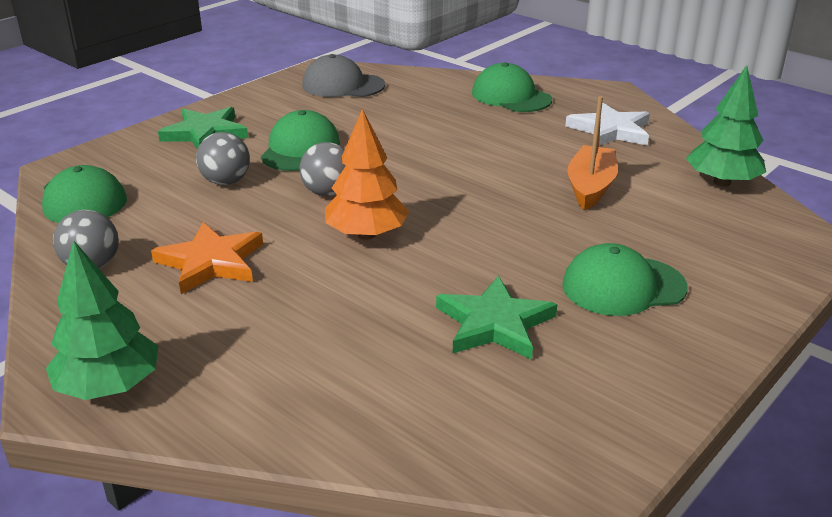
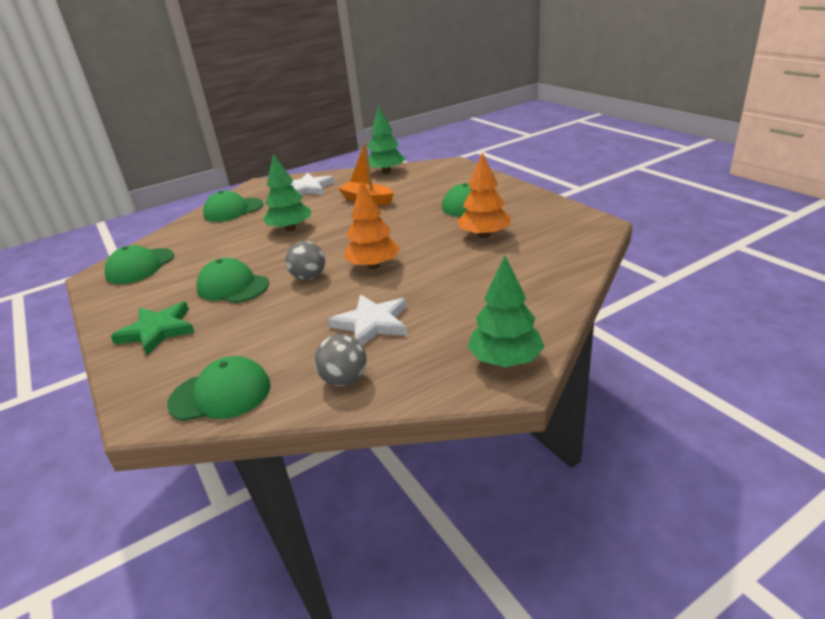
camera: 70 degrees left, 0 degrees up
(211, 262) = (372, 323): orange star -> white star
(226, 181) = (256, 319): grey ball -> none
(343, 85) = (140, 266): grey cap -> green cap
(466, 148) = (290, 229): none -> green tree
(494, 324) = (484, 235): green star -> orange tree

